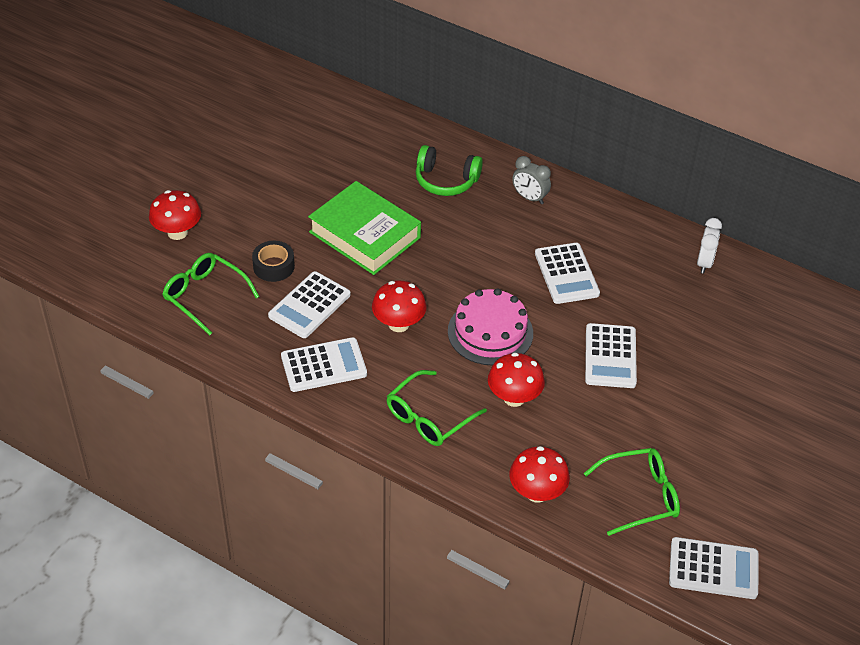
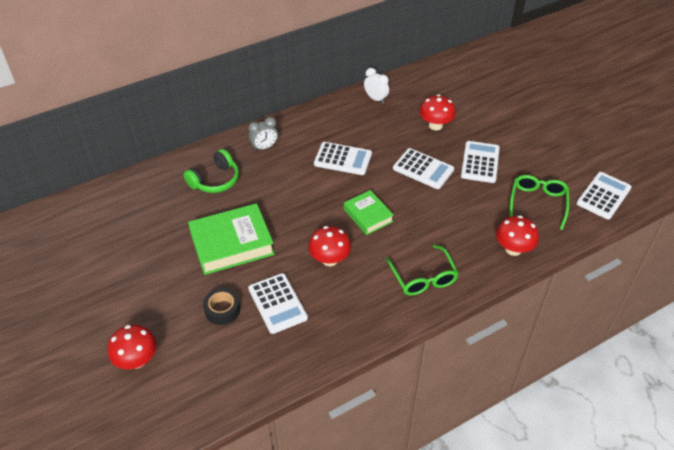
camera: 60 degrees left, 0 degrees up
(205, 296) = (221, 367): green glasses -> none
(324, 365) = (341, 318): white calculator -> white calculator (480, 162)
(490, 332) = (368, 215): pink cake -> green book
(514, 398) = (430, 227): red mushroom -> red mushroom (435, 125)

